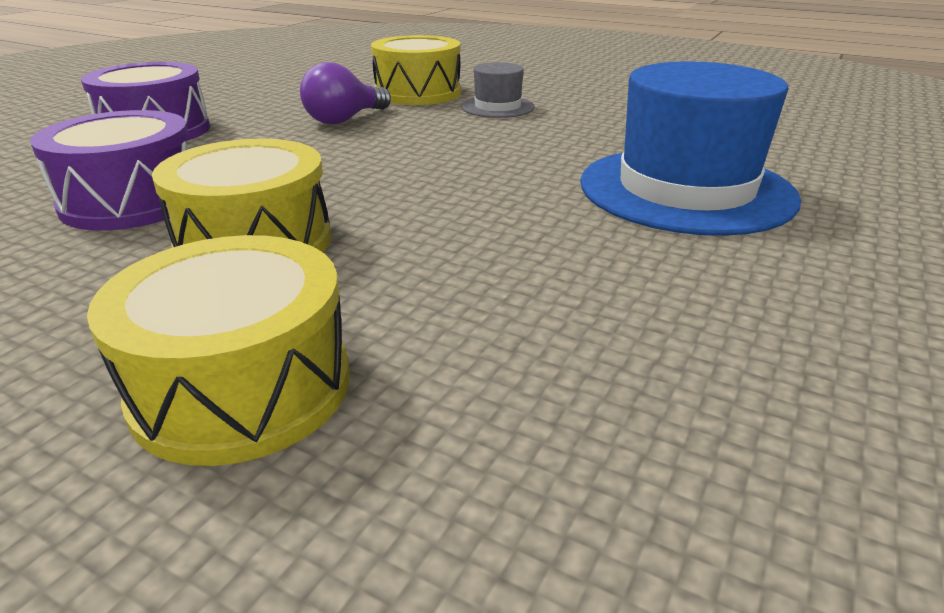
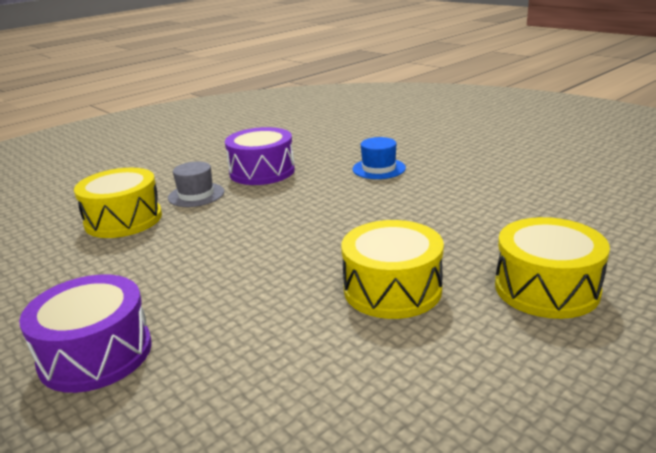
camera: 70 degrees left, 5 degrees down
(132, 201) = (290, 347): purple drum -> purple drum (262, 171)
(344, 120) = (164, 253): purple light bulb -> none
(685, 190) = (378, 169): blue hat -> blue hat, size x0.49

